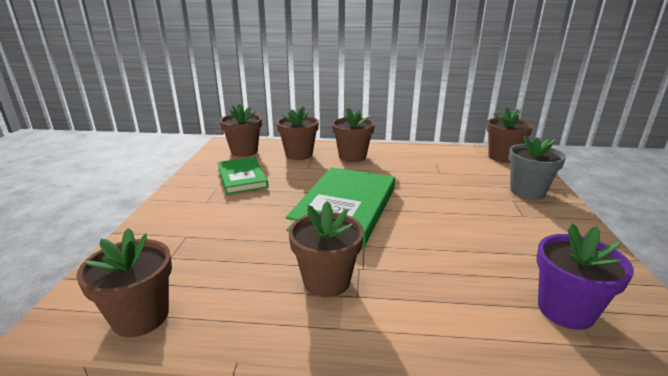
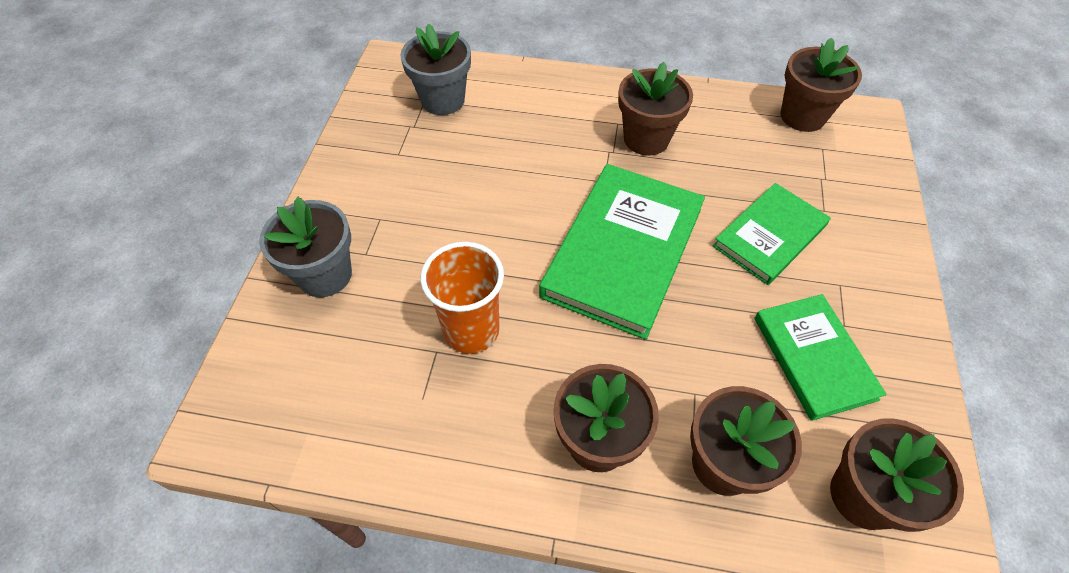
camera: 175 degrees left, 30 degrees up
(239, 220) = (769, 236): none -> green book
(425, 178) = (471, 330): none -> orange cup
(502, 157) = (265, 410): brown flower pot -> none
(565, 310) = (443, 100): purple flower pot -> grey flower pot

